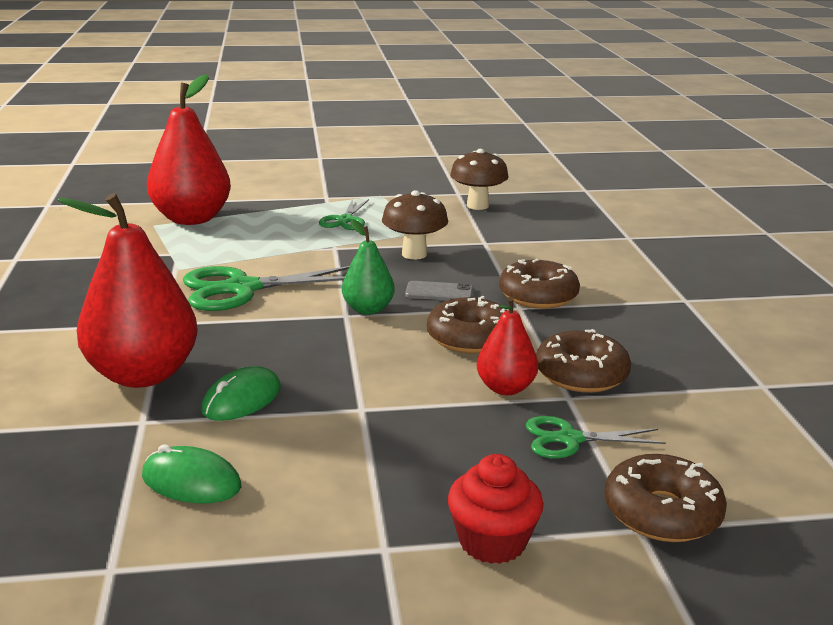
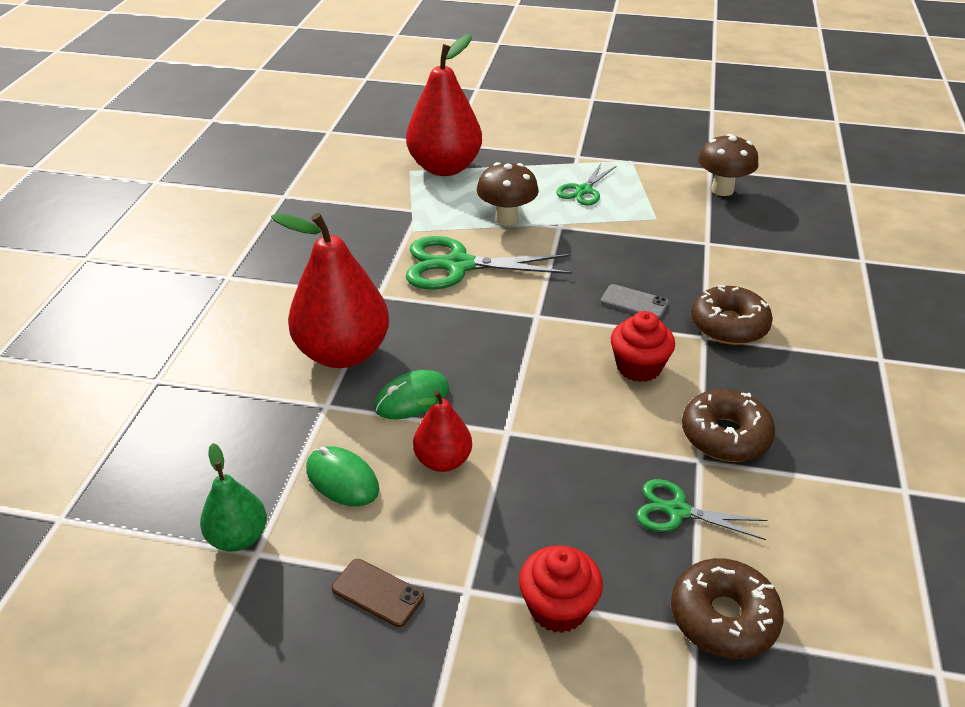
camera: 20 degrees right, 15 degrees up
(281, 573) = (377, 592): none -> brown phone
(368, 309) = (559, 312): green pear -> green pear (238, 537)
(414, 254) = (631, 247): brown mushroom -> brown mushroom (506, 219)
(470, 338) = (638, 367): brown donut -> red cupcake
(505, 388) = (645, 436): red pear -> red pear (443, 461)

